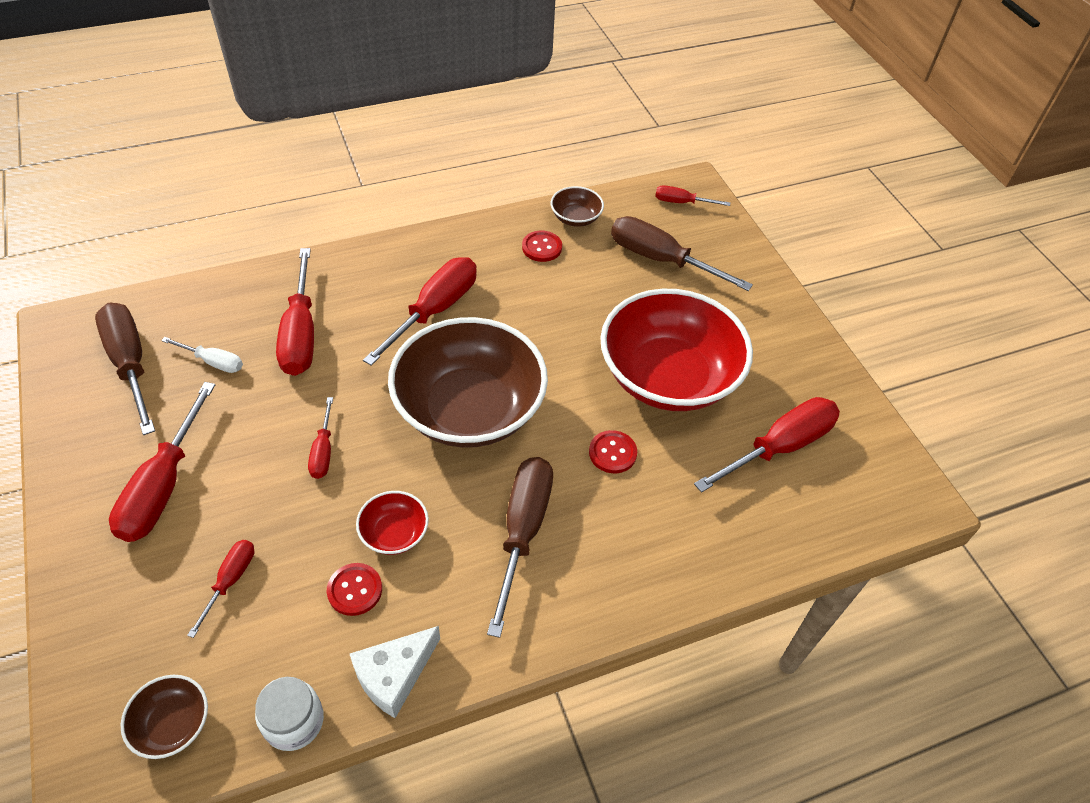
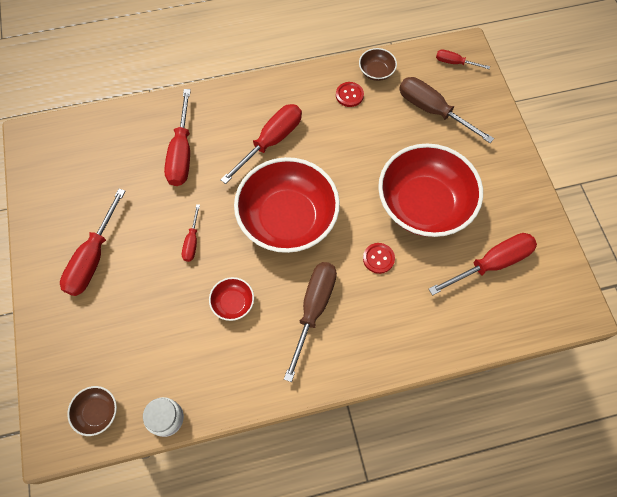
camera: 10 degrees right, 15 degrees up
(130, 364) = (73, 168): brown screwdriver -> none
(213, 362) = (125, 170): white screwdriver -> none
(230, 581) = (132, 325): red screwdriver -> none
(355, 590) = (206, 339): red button -> none
(394, 675) = (226, 396): white cheese -> none
(469, 409) = (288, 218): brown bowl -> red bowl

